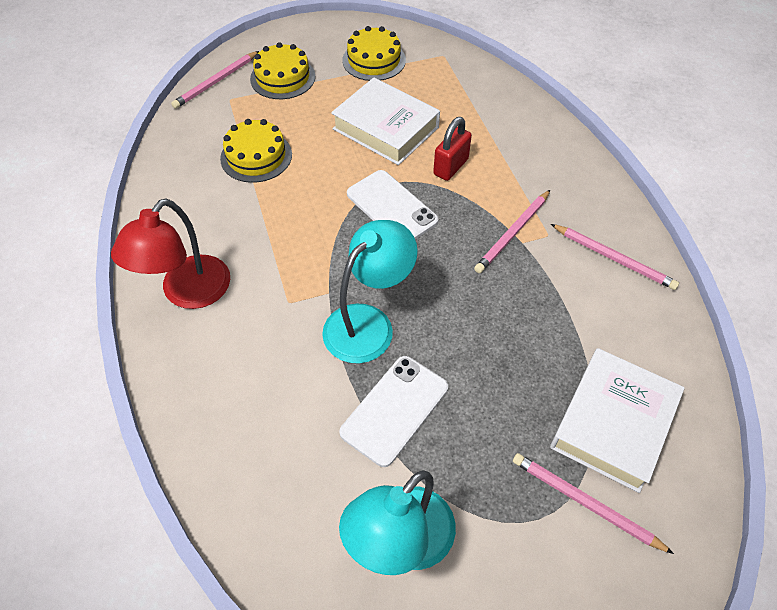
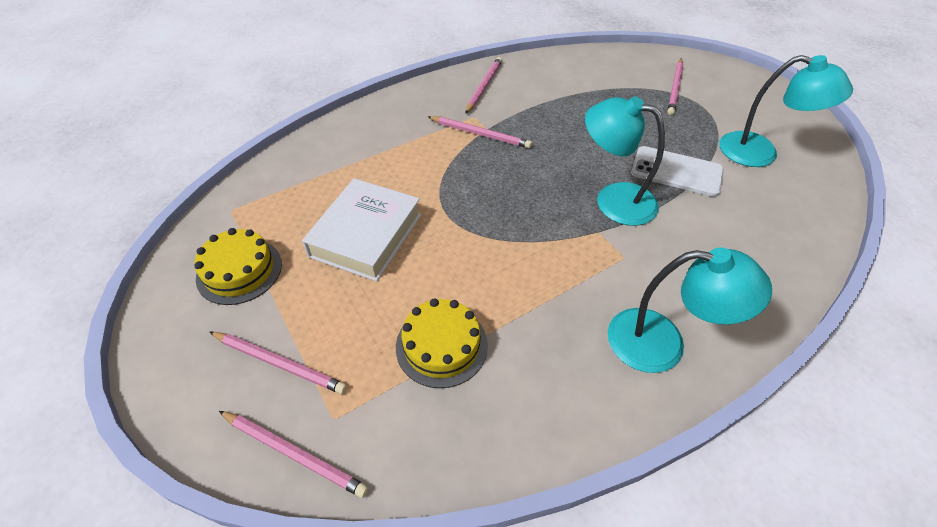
camera: 105 degrees left, 5 degrees down
(188, 293) = (662, 343): red lamp -> turquoise lamp
(282, 77) = (279, 363): yellow cake -> pink pencil
(391, 207) = (479, 209): white phone -> none
(450, 167) = (413, 179): red padlock -> none
(613, 423) = (617, 81): white book -> none

